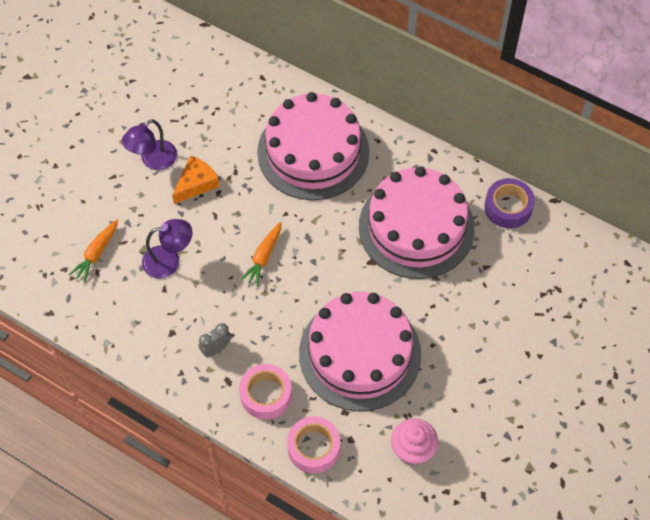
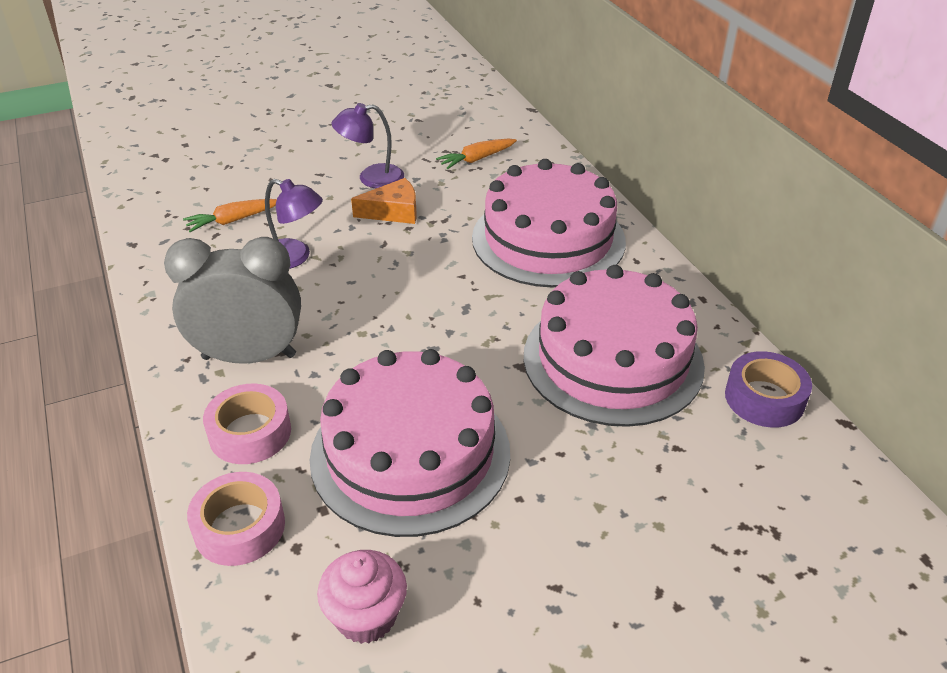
camera: 35 degrees right, 20 degrees down
(216, 349) = (249, 357): grey clock -> grey clock, size x2.39
(263, 257) = (396, 301): orange carrot -> orange carrot (477, 159)

